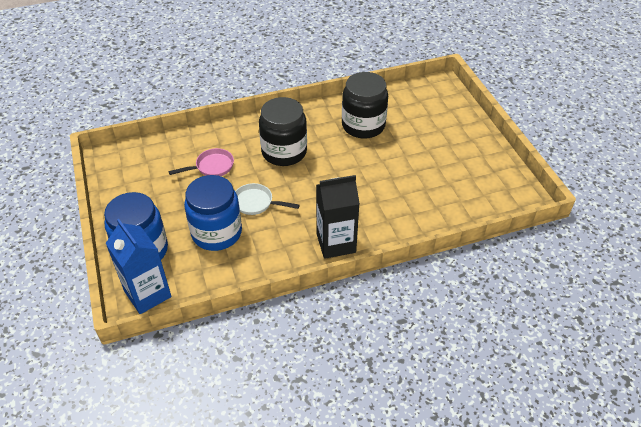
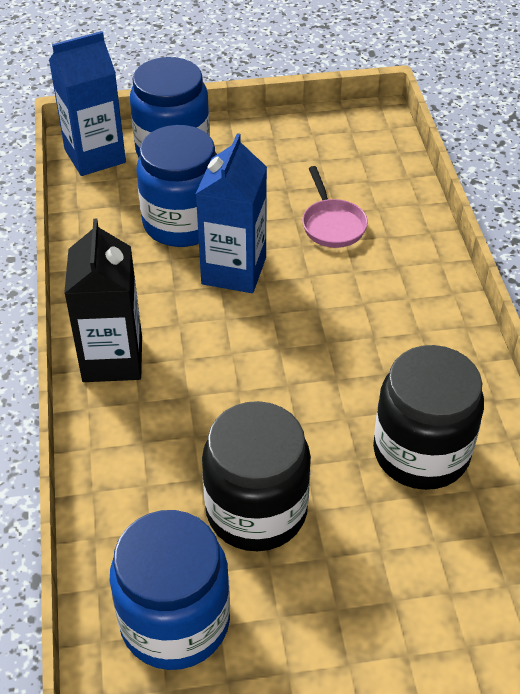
camera: 100 degrees right, 0 degrees up
(256, 203) = (234, 271): white pan -> blue carton
(284, 152) = (355, 317): black jar -> black jar (256, 510)
(477, 191) = (175, 621): none -> blue jar

